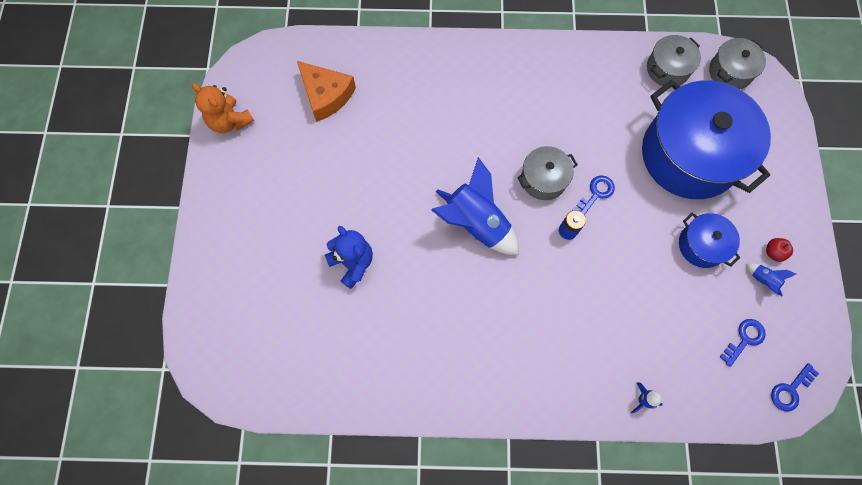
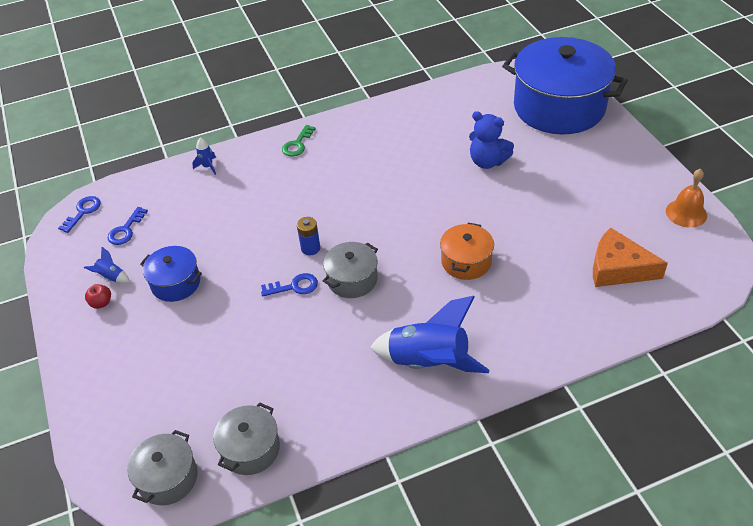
camera: 160 degrees right, 25 degrees down
(230, 121) = (686, 213): orange teddy bear -> orange bell
(440, 155) = (466, 261): none -> orange pot
(476, 223) = (399, 223): blue rocket -> blue rocket (429, 362)
(533, 389) = (297, 144): none -> green key
(595, 194) = (294, 286): blue key -> blue key turned 120 degrees counterclockwise
(689, 155) = (203, 359): blue pot -> blue pot (559, 107)

